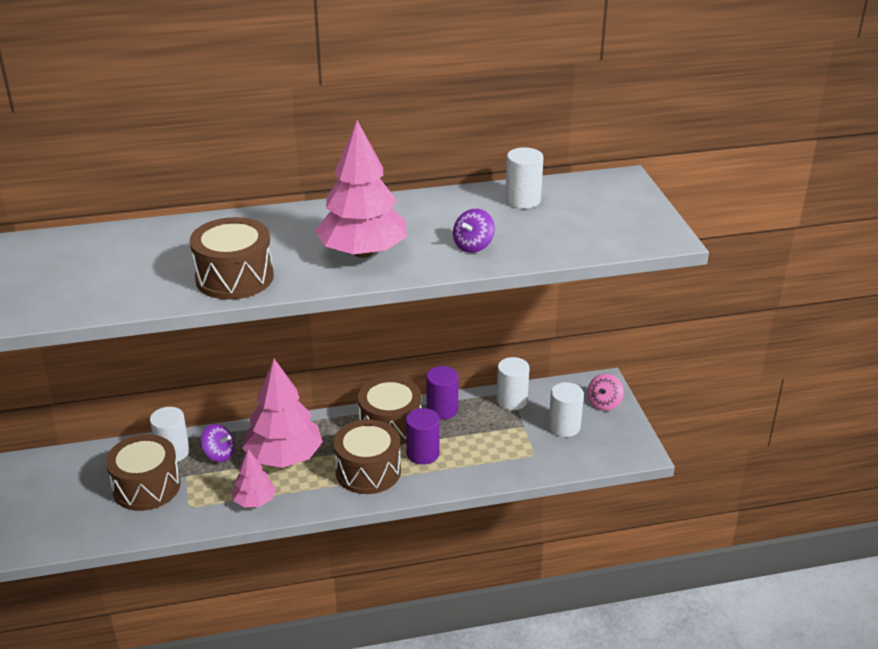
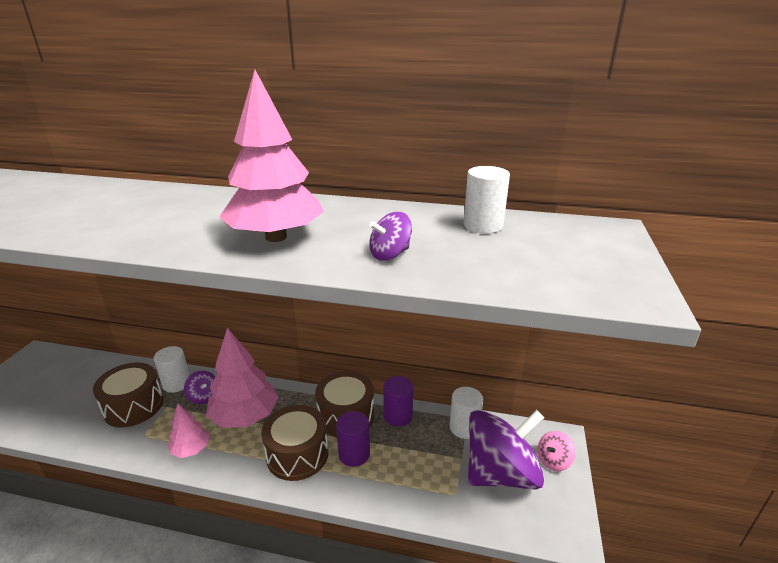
camera: 25 degrees right, 5 degrees down
(234, 277) = (140, 233): brown drum -> none
(564, 427) = (501, 473): white cylinder -> purple spinning top

